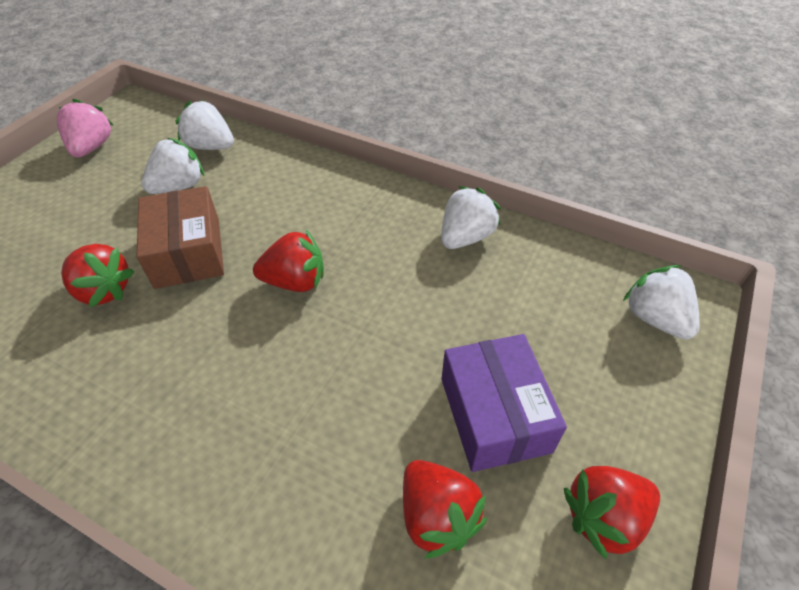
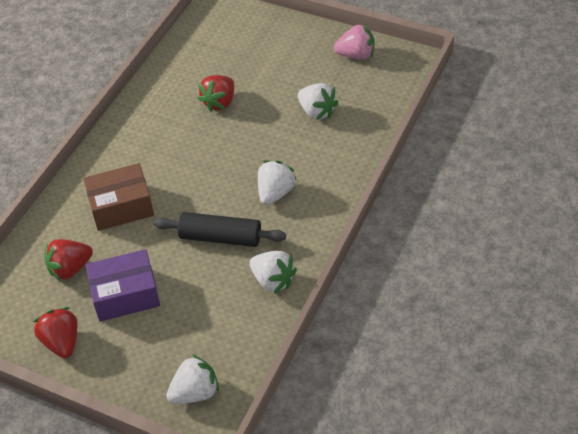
camera: 90 degrees right, 0 degrees up
(188, 252) = (252, 131): brown box -> brown box (121, 206)
(210, 146) = (365, 117): white strawberry -> white strawberry (275, 193)
(295, 281) = (227, 189): red strawberry -> none
(387, 290) = (220, 237): none -> black rolling pin

